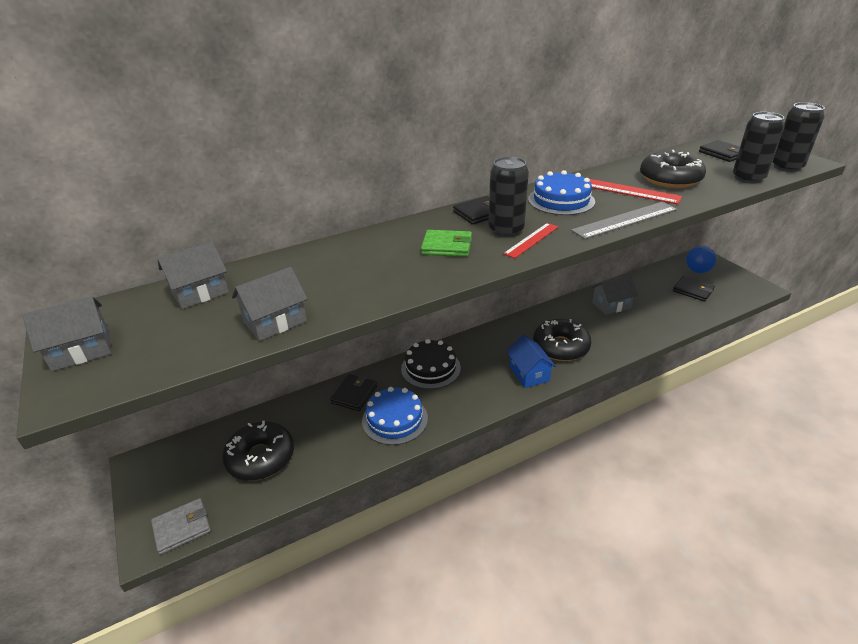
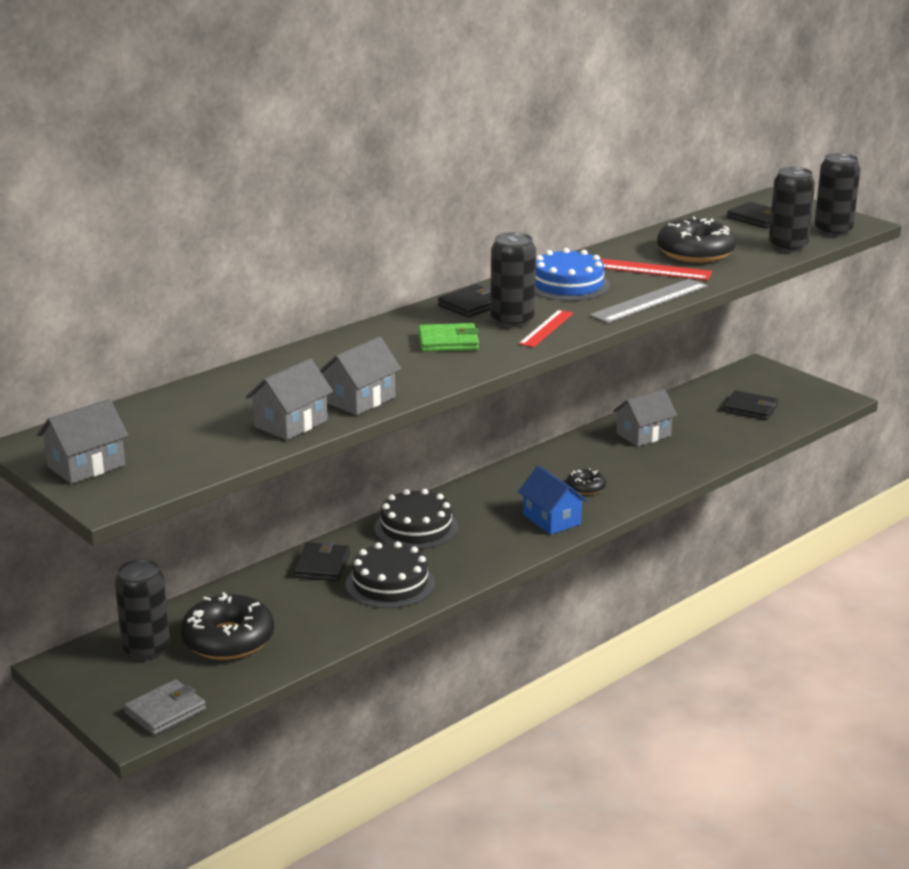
camera: 15 degrees left, 10 degrees down
(200, 292) = (177, 407): grey house -> grey house (360, 400)
(202, 458) = (146, 649): none -> black can
(395, 419) = (390, 583): blue cake -> black cake
(560, 347) = (585, 487): black donut -> black donut, size x0.50
(697, 271) = (754, 384): blue ball -> none

